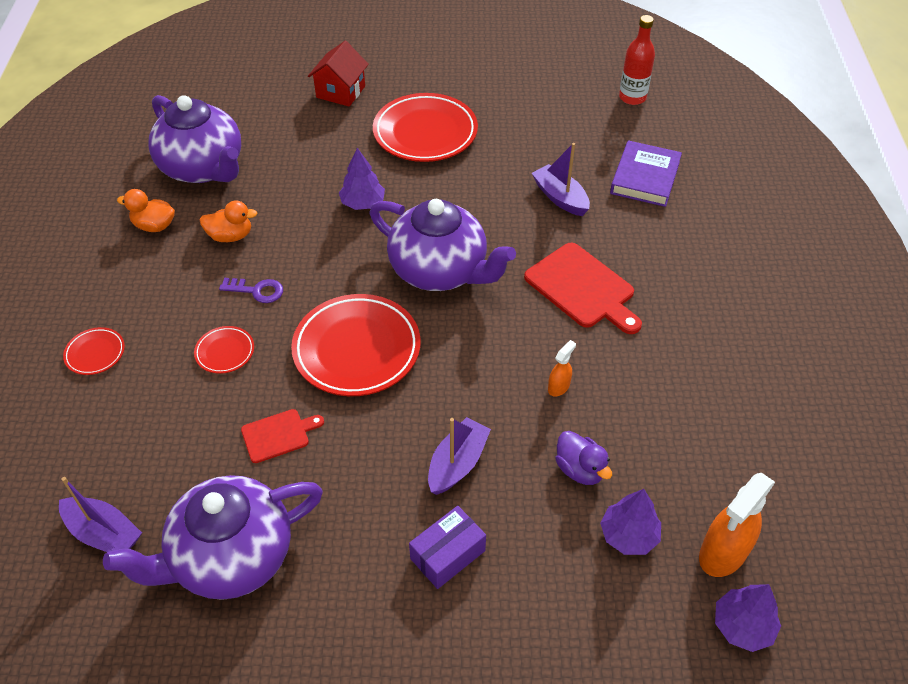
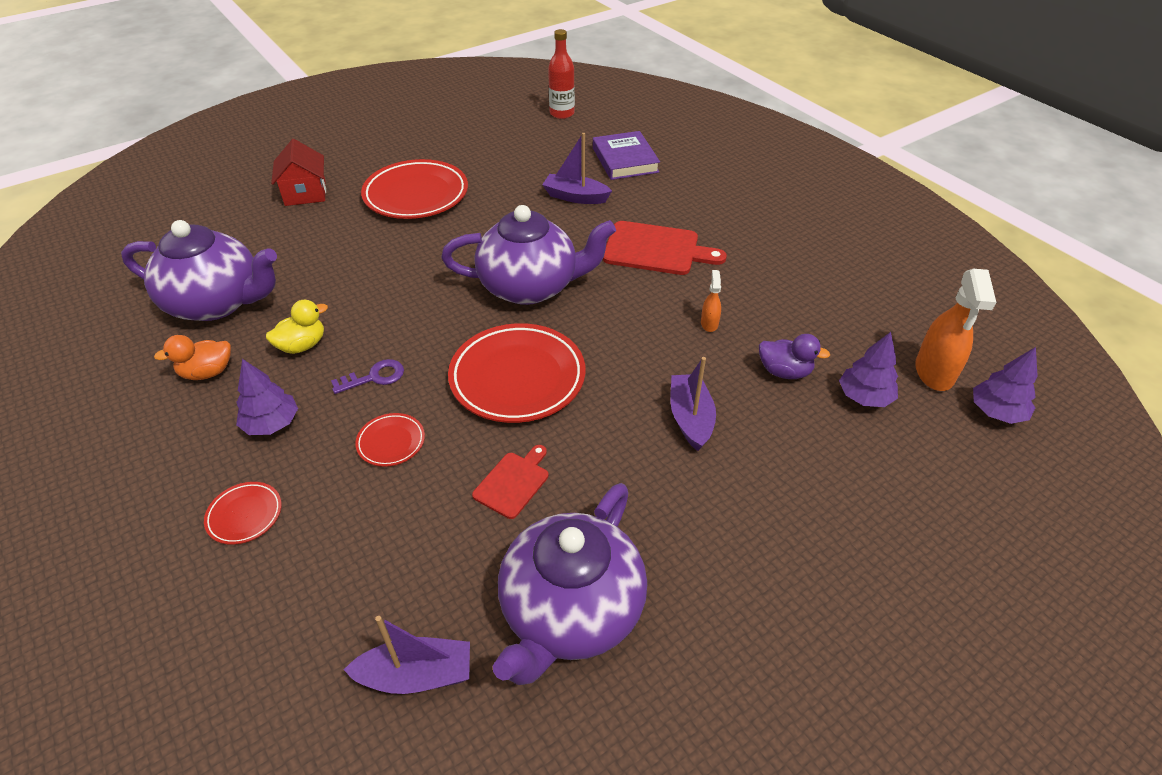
camera: 35 degrees left, 5 degrees down
(230, 236) = (302, 345): orange duck -> yellow duck
(363, 203) = (410, 267): purple tree -> purple tree (271, 424)
(447, 555) = (754, 490): purple box -> none

